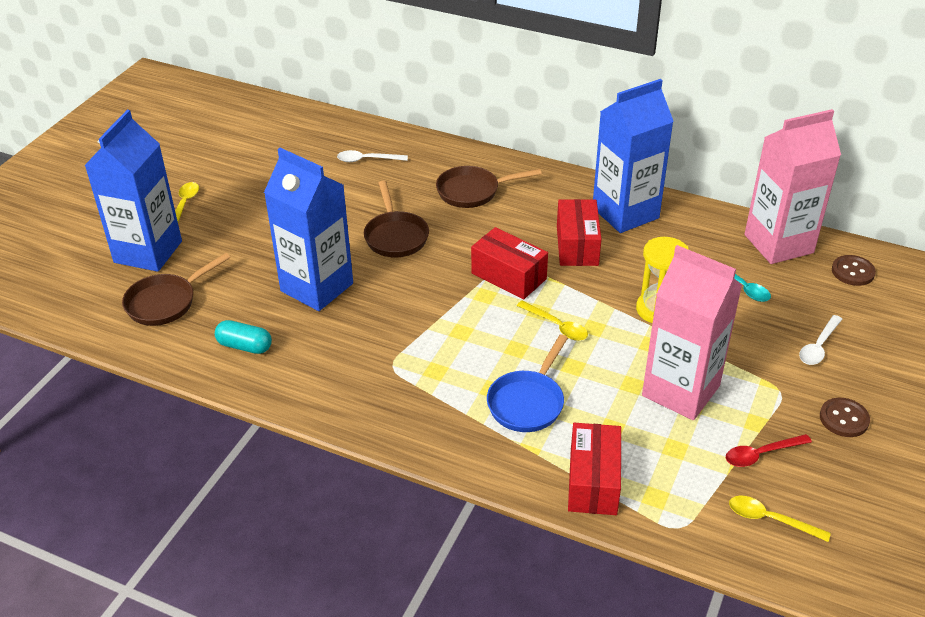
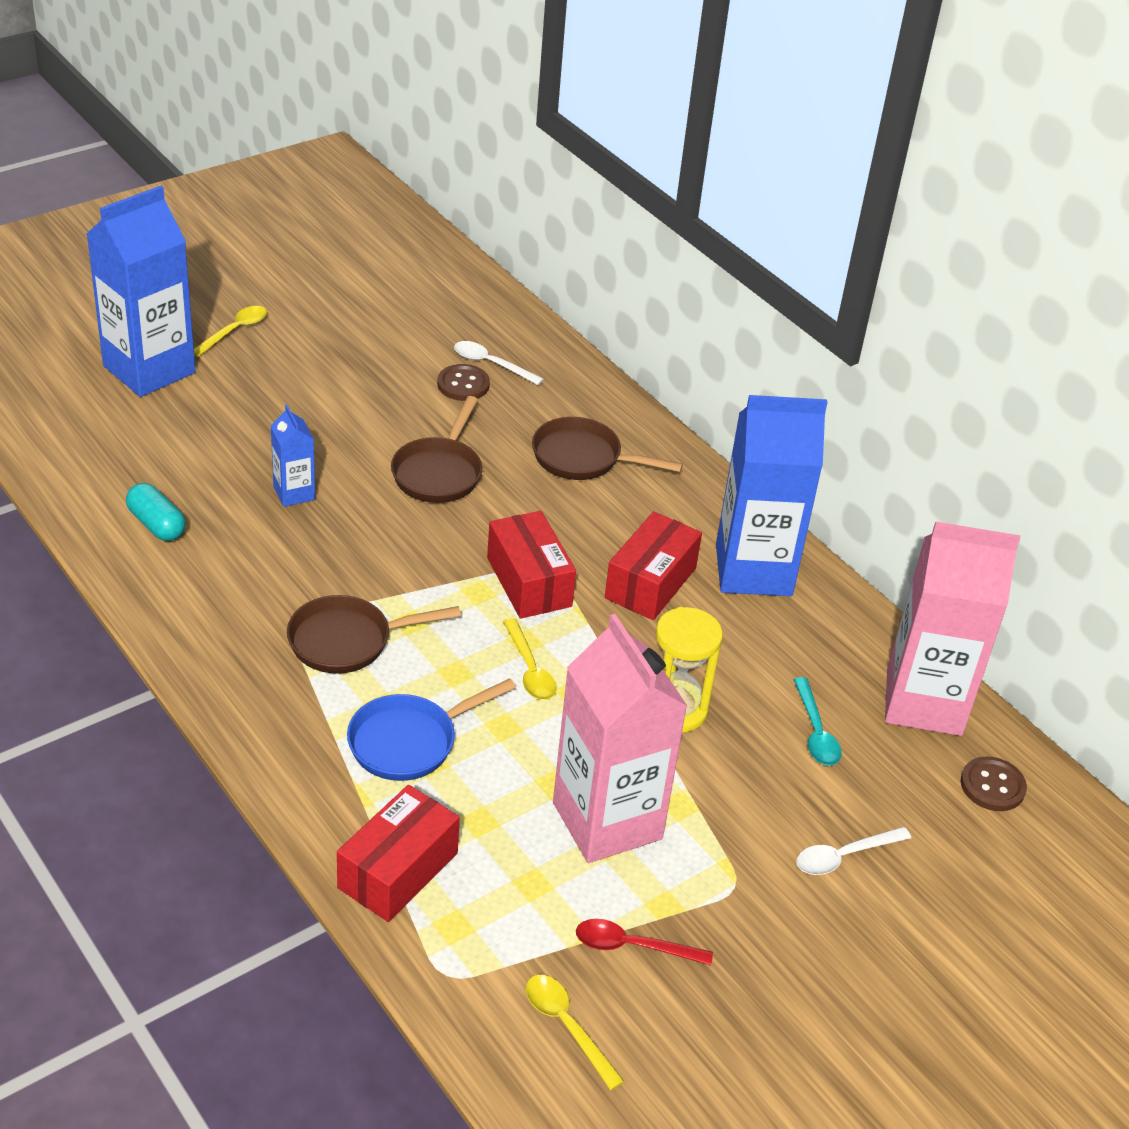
camera: 25 degrees right, 0 degrees up
(166, 302) = (118, 436): brown pan -> brown pan (348, 641)
(317, 287) = (294, 493): blue carton -> blue carton, size x0.47
(844, 419) = (785, 960): brown button -> brown button (463, 384)

